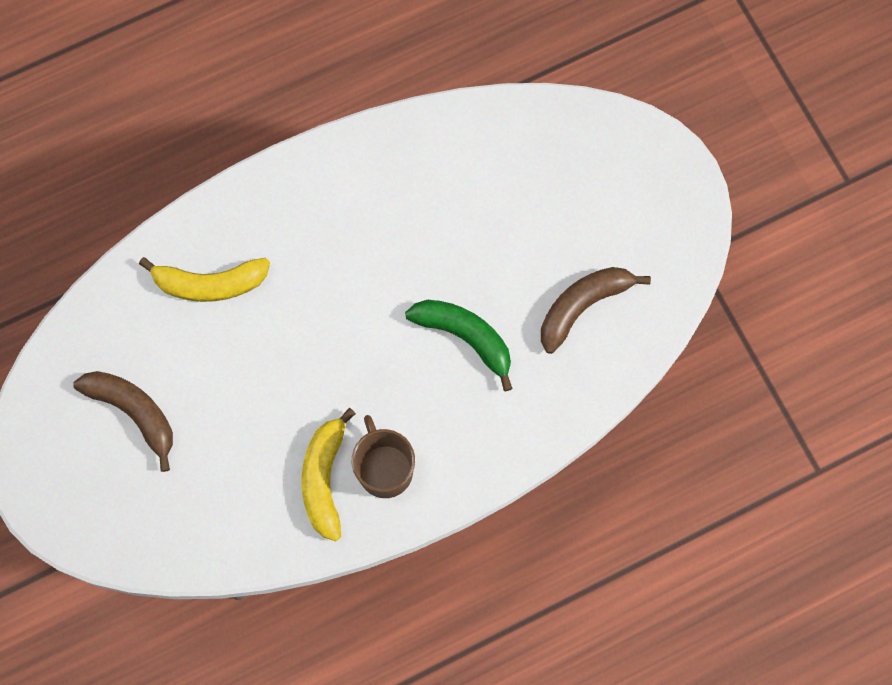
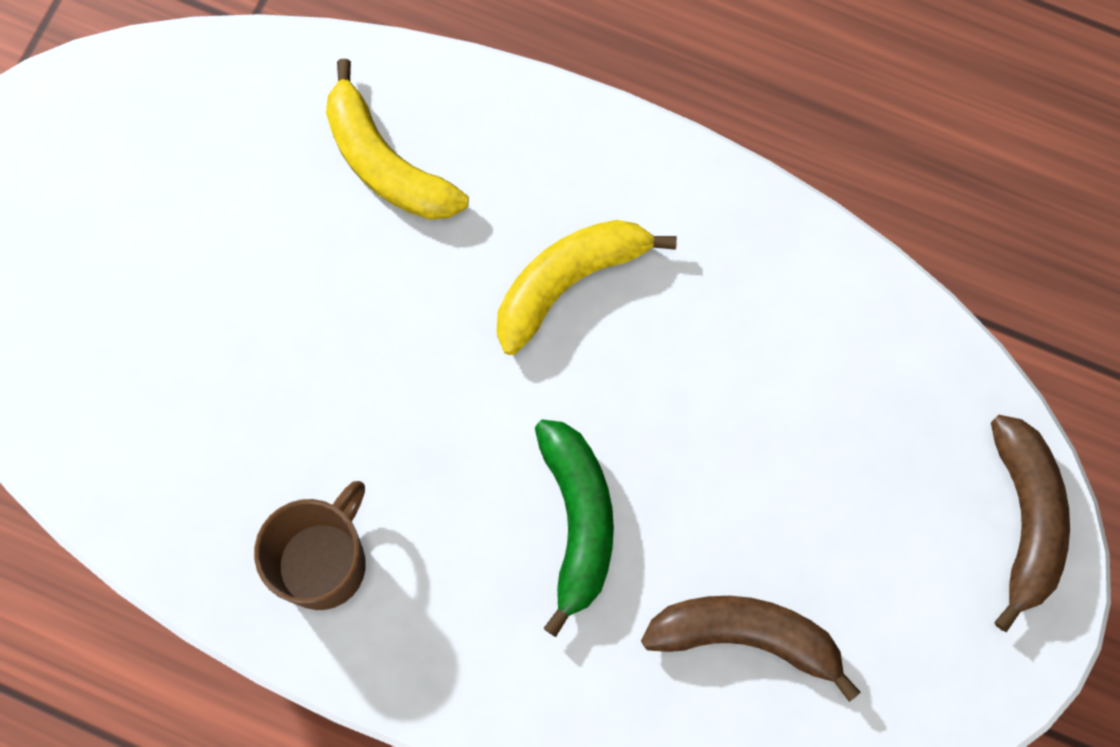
camera: 50 degrees right, 0 degrees up
(134, 412) = (156, 209): brown banana -> brown banana (1025, 519)
(324, 478) = (252, 499): yellow banana -> yellow banana (568, 281)

